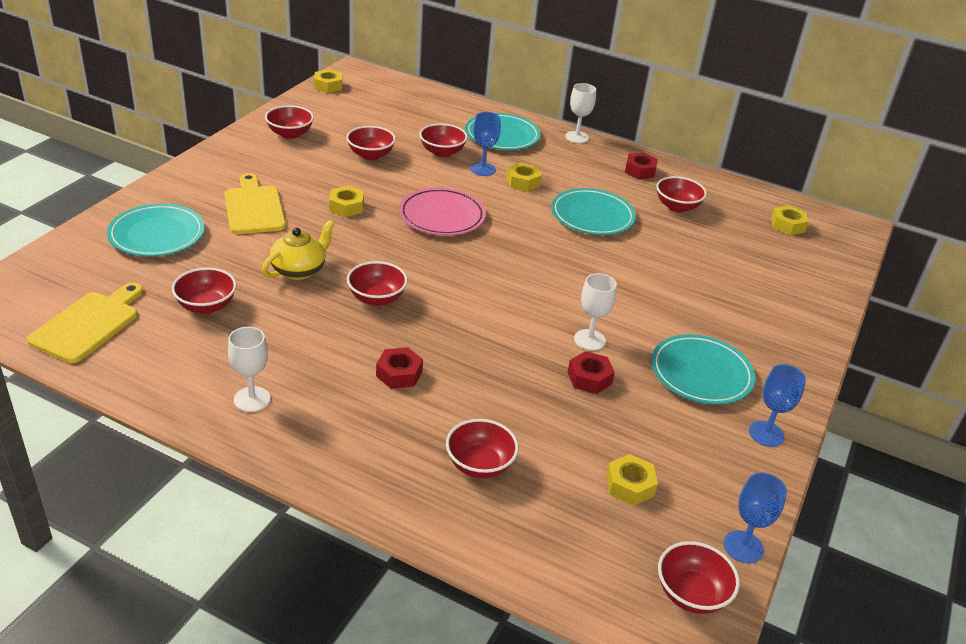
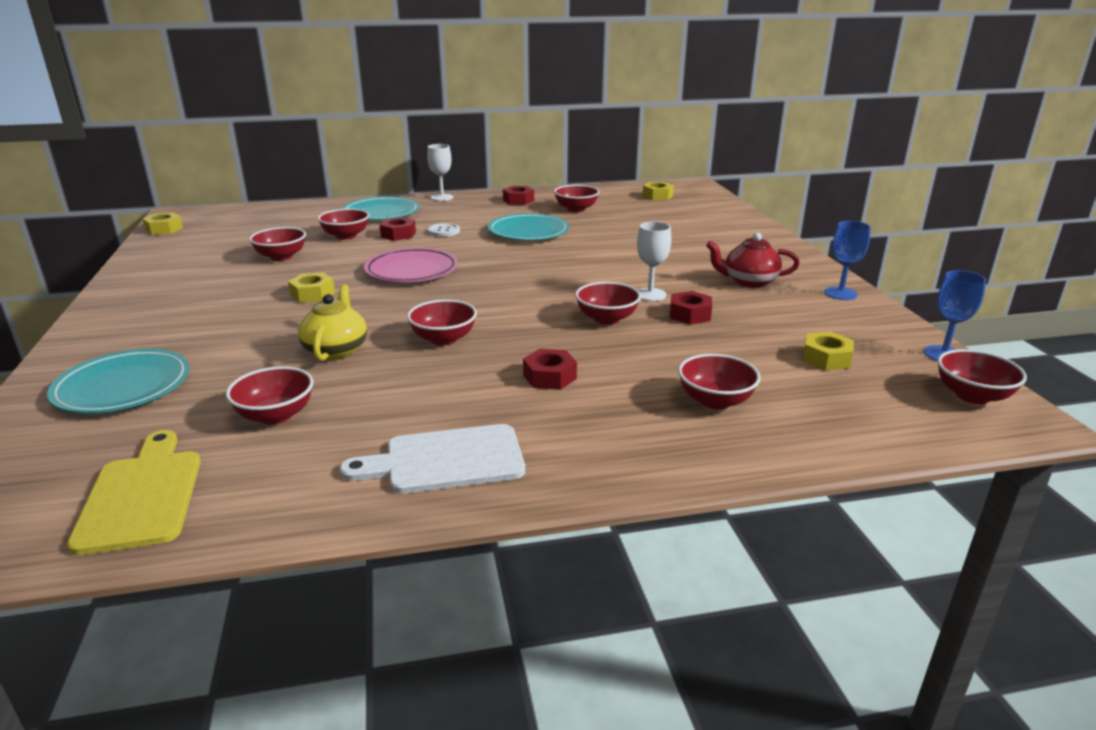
camera: 35 degrees left, 10 degrees down
(252, 399) = (446, 460): white goblet -> white cutting board
(253, 208) = (213, 327): yellow cutting board -> none
(290, 134) = (172, 268): red bowl -> red bowl (607, 319)
(483, 169) = (398, 234): blue goblet -> red nut
(523, 182) = (444, 231): yellow nut -> white button
(701, 373) = (749, 281): turquoise plate -> red teapot

